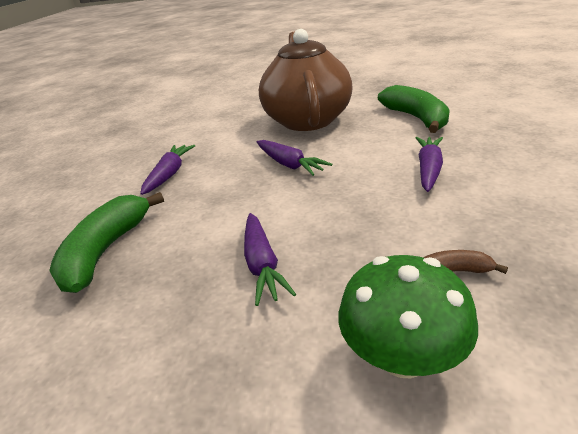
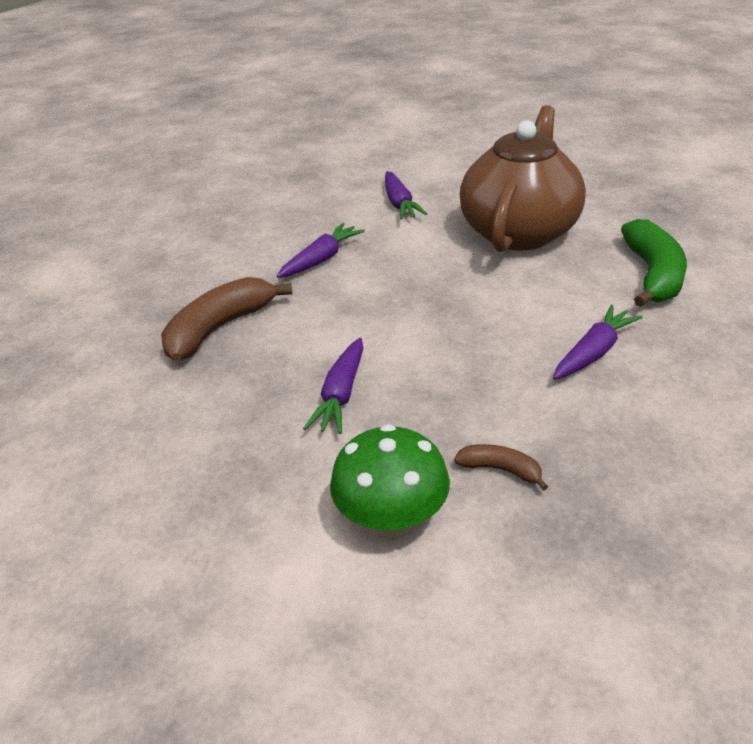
camera: 25 degrees right, 5 degrees up
(105, 251) = (219, 328): green banana -> brown banana
(289, 164) = (449, 290): purple carrot -> purple carrot (399, 203)

